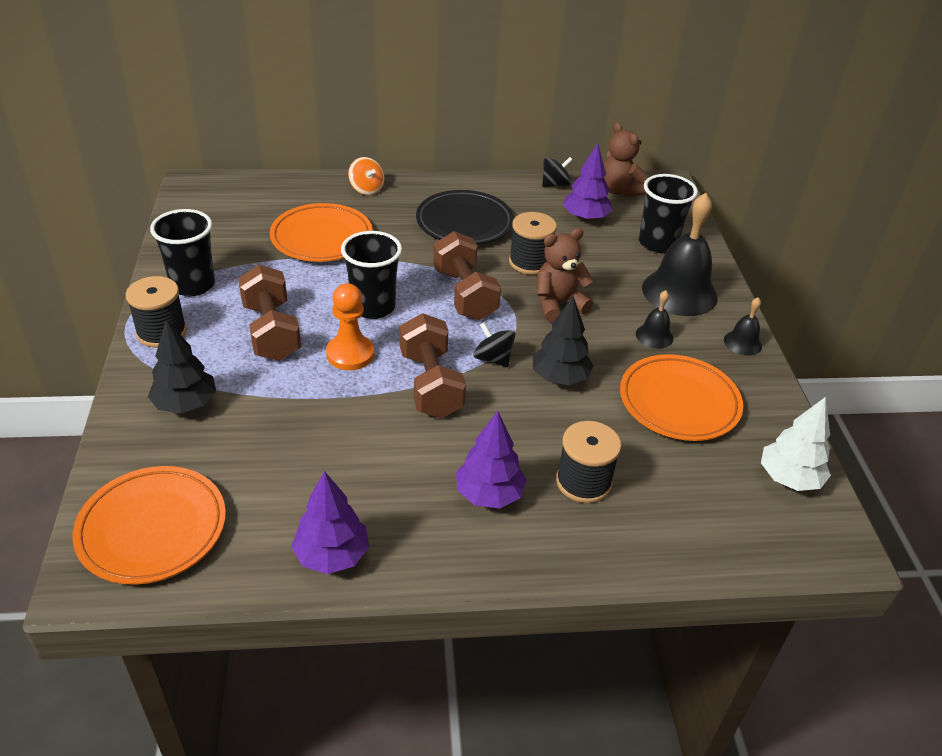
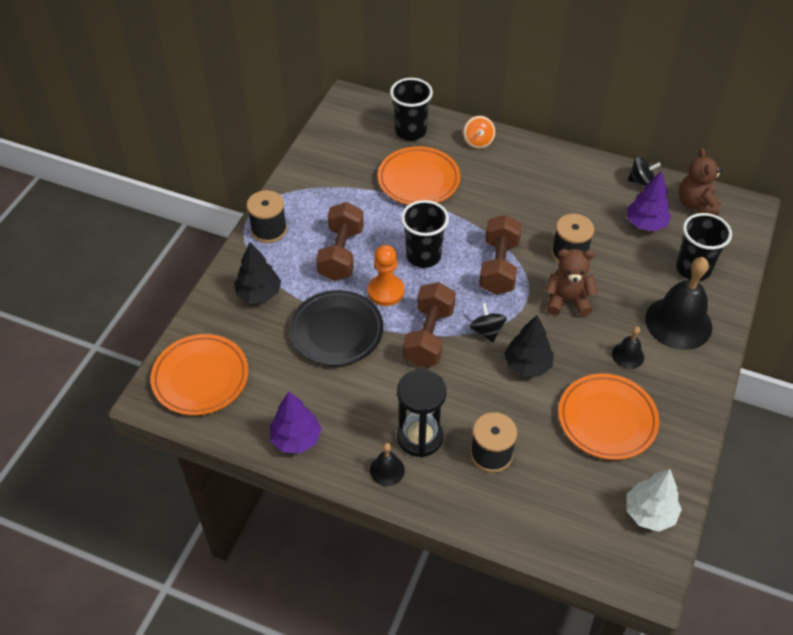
camera: 30 degrees right, 10 degrees up
(193, 285) = (307, 195): black cup -> black cup (410, 131)
(464, 223) = (538, 199): black plate -> black plate (336, 331)
(489, 494) = (420, 437): purple tree -> black hourglass
(742, 343) = (699, 387): black bell -> black bell (387, 470)

